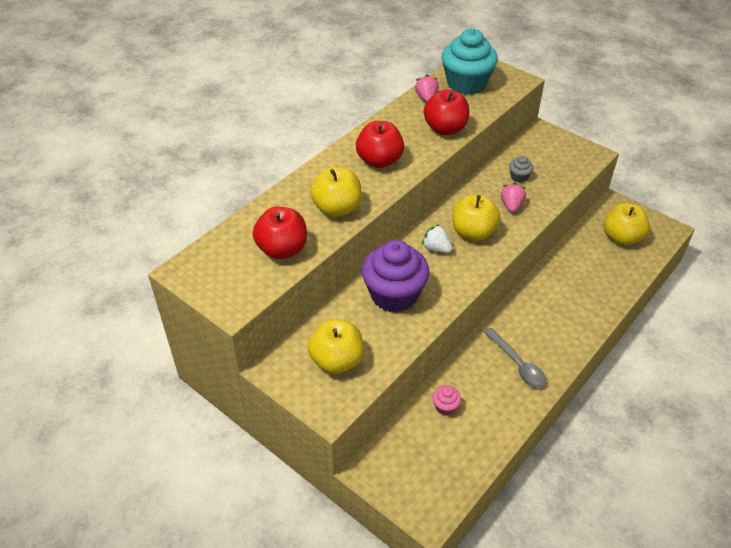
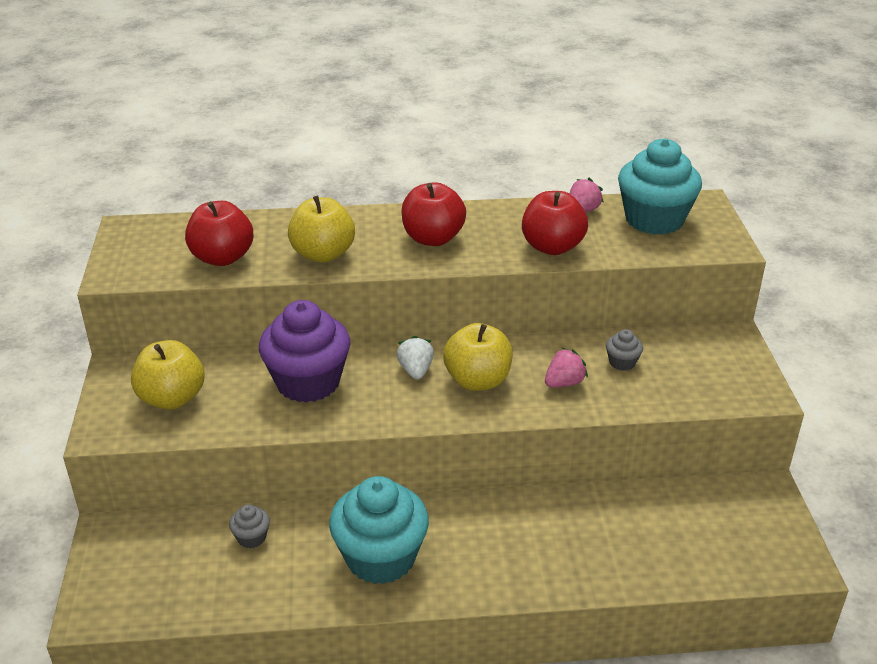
camera: 45 degrees right, 10 degrees down
(445, 407) = (251, 537): pink cupcake -> grey cupcake
(517, 364) = (380, 557): grey spoon -> turquoise cupcake
(621, 238) = (716, 529): yellow apple -> none

